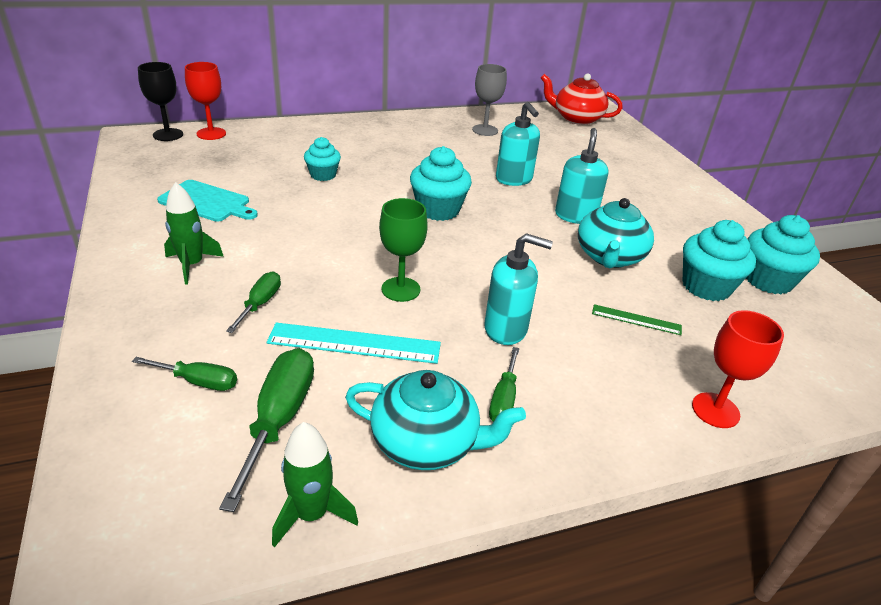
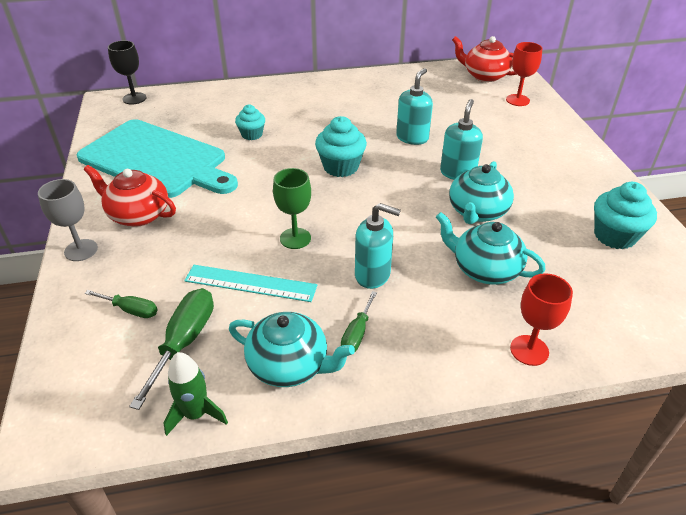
camera: 10 degrees right, 5 degrees up
(192, 265) = (138, 215): green rocket -> red teapot
(207, 202) = (156, 160): turquoise cutting board -> turquoise cutting board, size x2.11
(211, 134) = (168, 97): red goblet -> red goblet (517, 100)
(260, 303) = (184, 248): green screwdriver -> none
(485, 130) = (398, 89): grey goblet -> grey goblet (81, 250)
(514, 179) = (412, 138): turquoise soap dispenser -> turquoise soap dispenser turned 135 degrees counterclockwise
(636, 319) = (484, 269): green ruler -> turquoise teapot
(706, 287) = (556, 241): turquoise cupcake -> none

